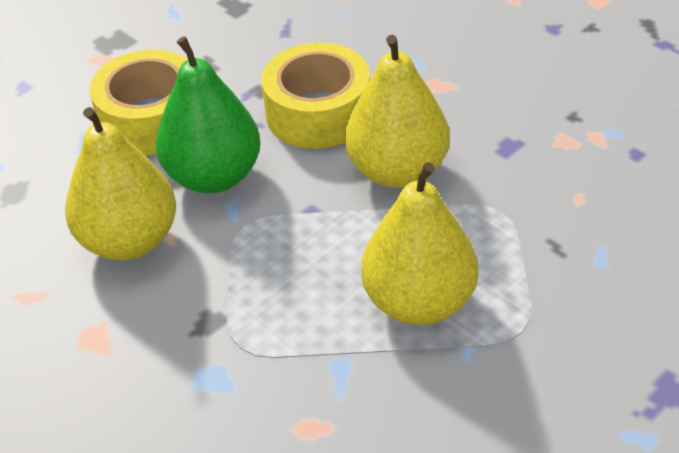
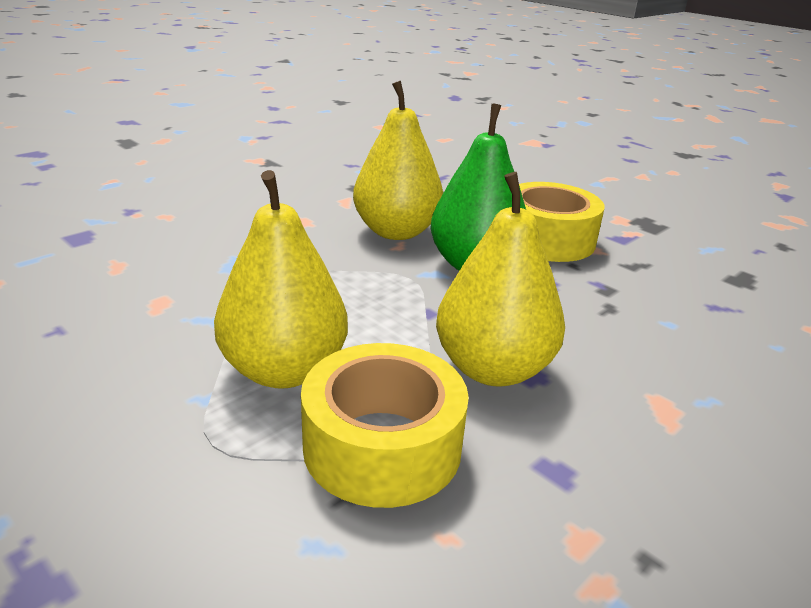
camera: 85 degrees right, 15 degrees down
(318, 113) = (581, 321): yellow tape -> yellow tape (382, 446)

